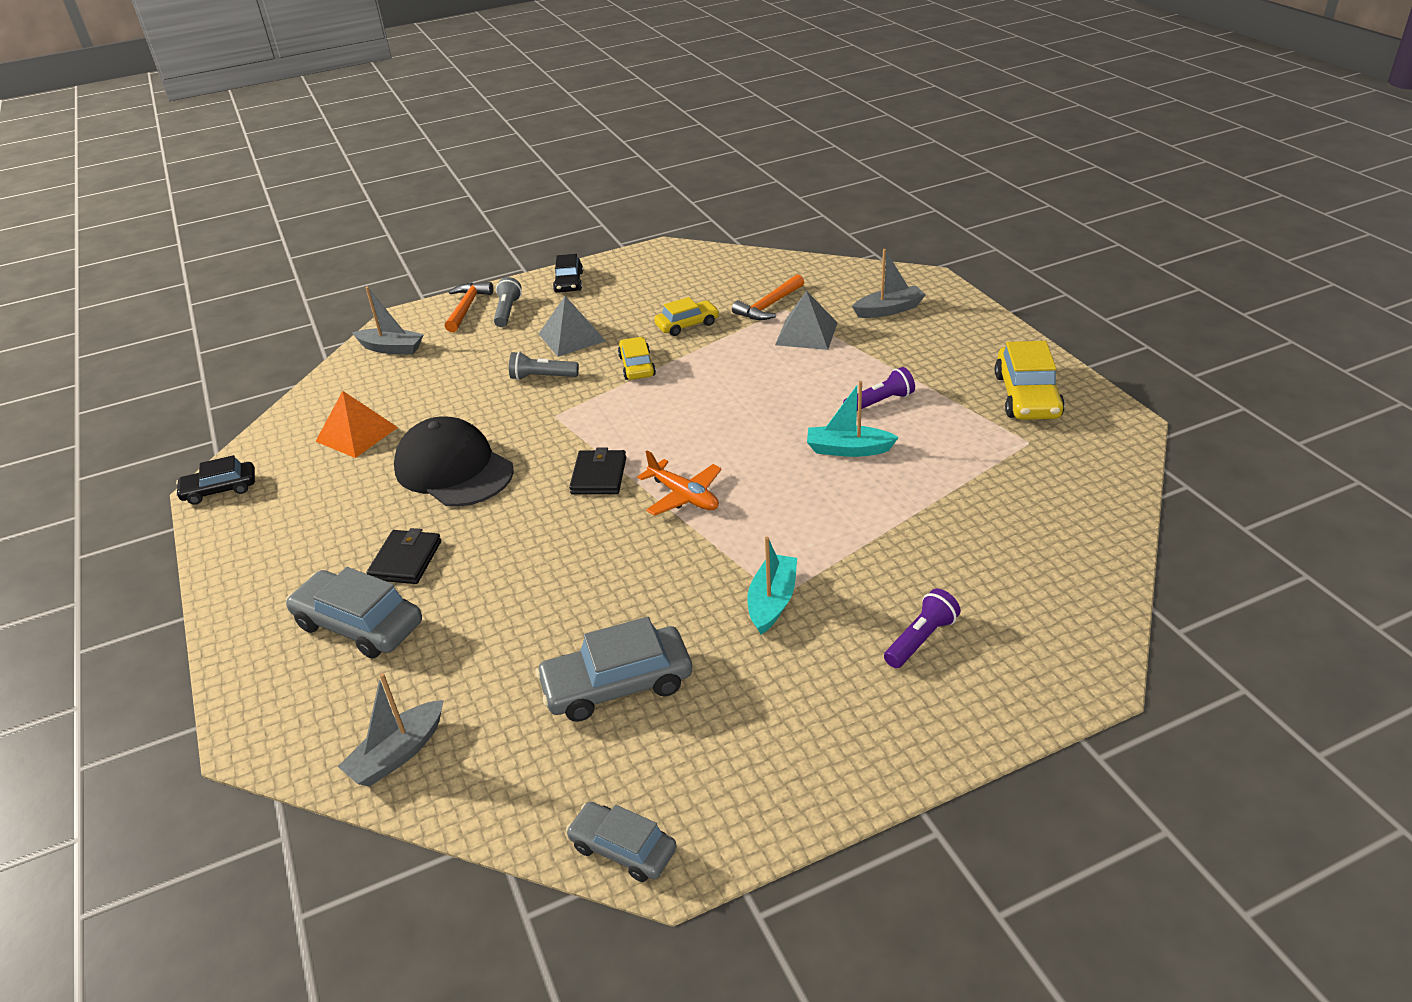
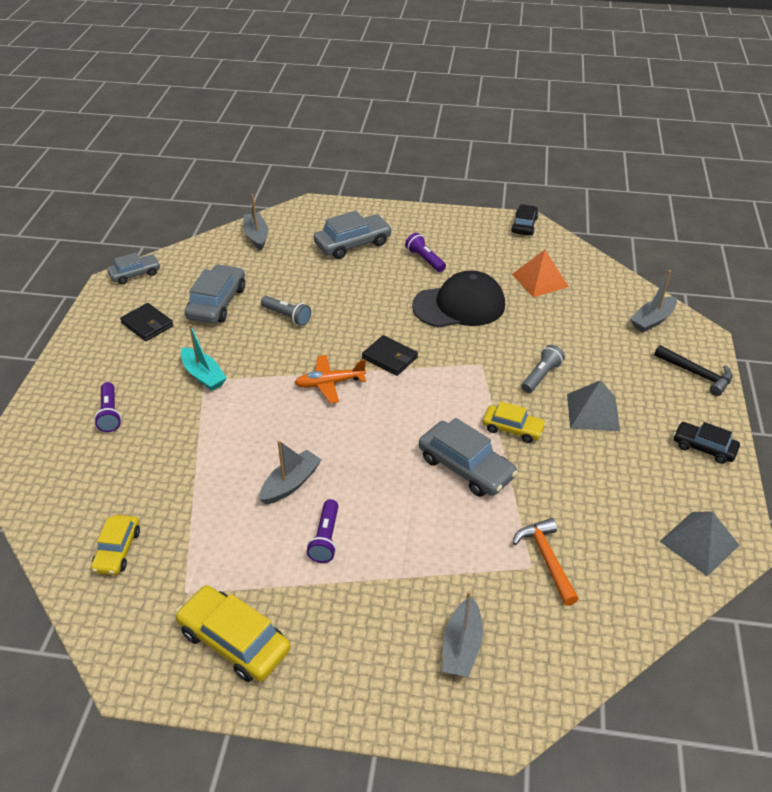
camera: 120 degrees right, 5 degrees up
(362, 537) = (425, 260): none -> purple flashlight
(406, 560) = (388, 268): black wallet -> black wallet (147, 324)
(467, 307) = (697, 374): orange hammer -> black hammer
(507, 311) = (671, 393): grey flashlight -> grey flashlight (287, 316)
(687, 324) = (557, 487): yellow car -> yellow car (117, 550)
(713, 370) = (466, 467): none -> grey car
(806, 333) = (472, 556): grey pyramid -> grey pyramid (699, 543)
(848, 449) = (290, 484): turquoise boat -> grey boat

